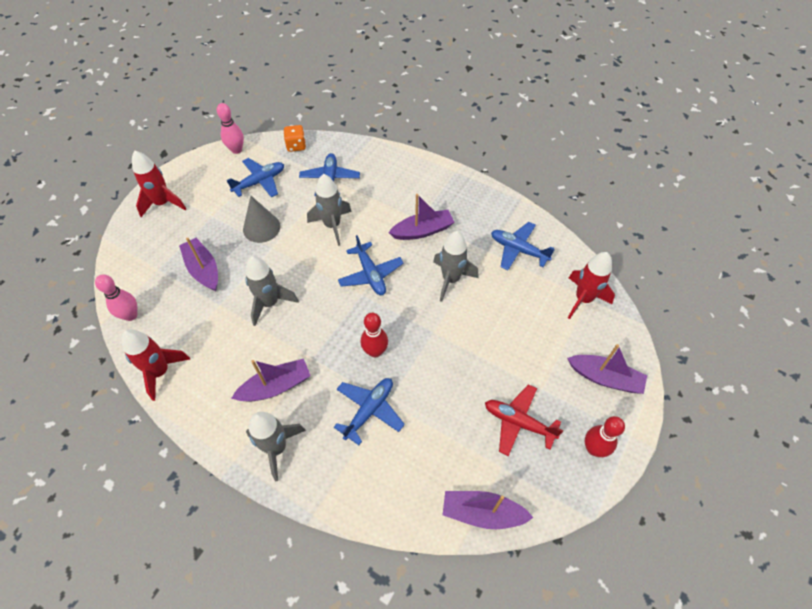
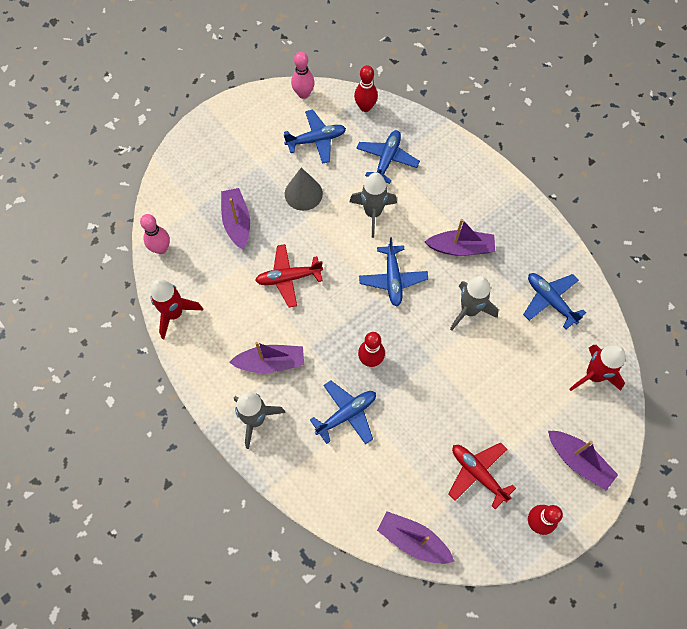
camera: 20 degrees right, 10 degrees up
(163, 203) = (217, 136): red rocket -> none
(270, 303) = (288, 278): grey rocket -> red plane
(296, 146) = (365, 107): orange dice -> red bowling pin

